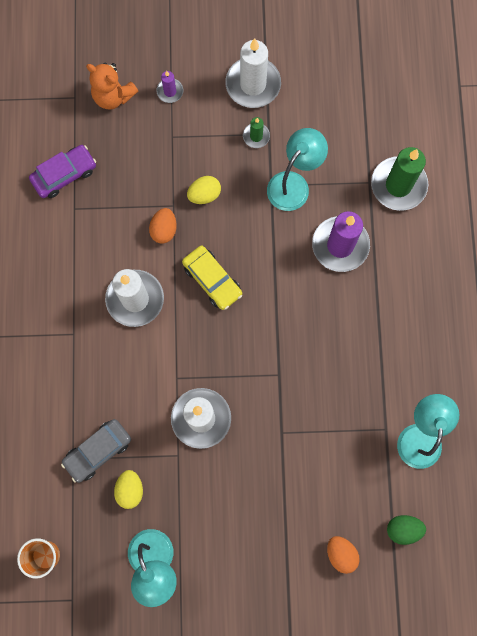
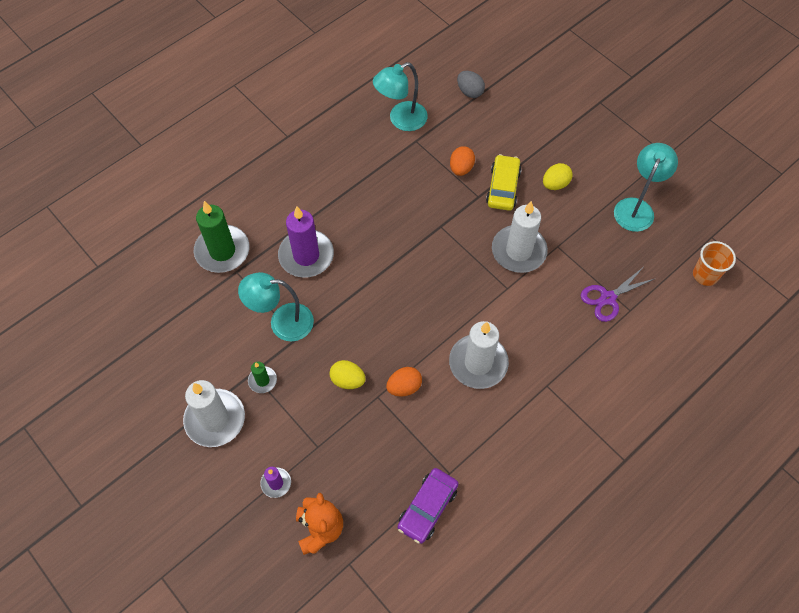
camera: 130 degrees left, 15 degrees down
(64, 174) = (427, 508): purple car -> purple car turned 75 degrees counterclockwise
(98, 451) = (608, 298): grey car -> purple scissors
(130, 490) = (610, 257): yellow egg -> yellow egg (555, 184)
(212, 280) = (412, 321): yellow car -> yellow car (503, 187)
(341, 553) = (519, 113): orange egg -> orange egg (461, 168)
(403, 529) = (469, 92): green egg -> grey egg

